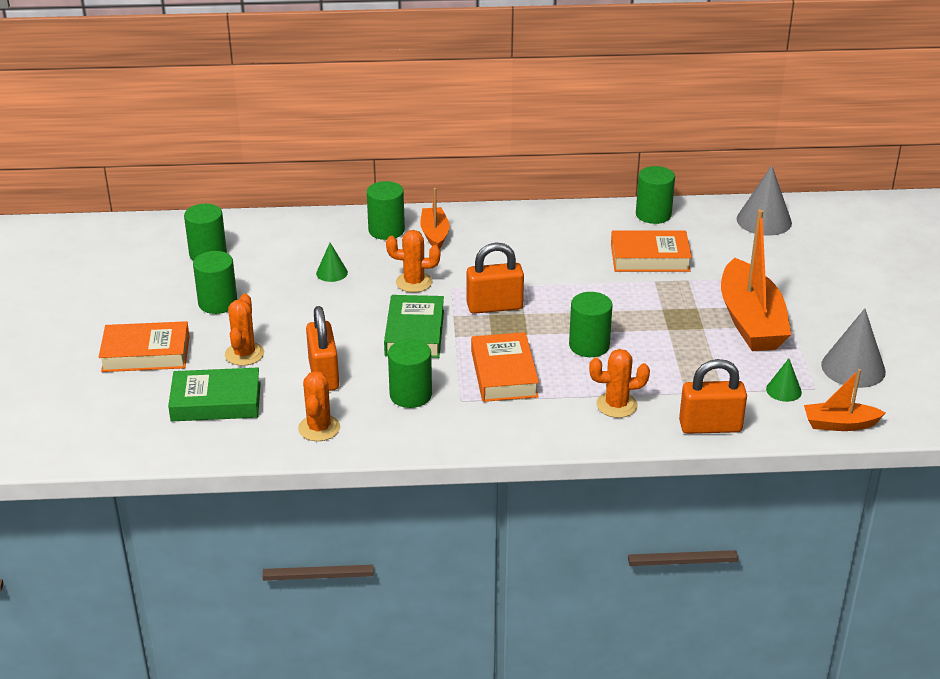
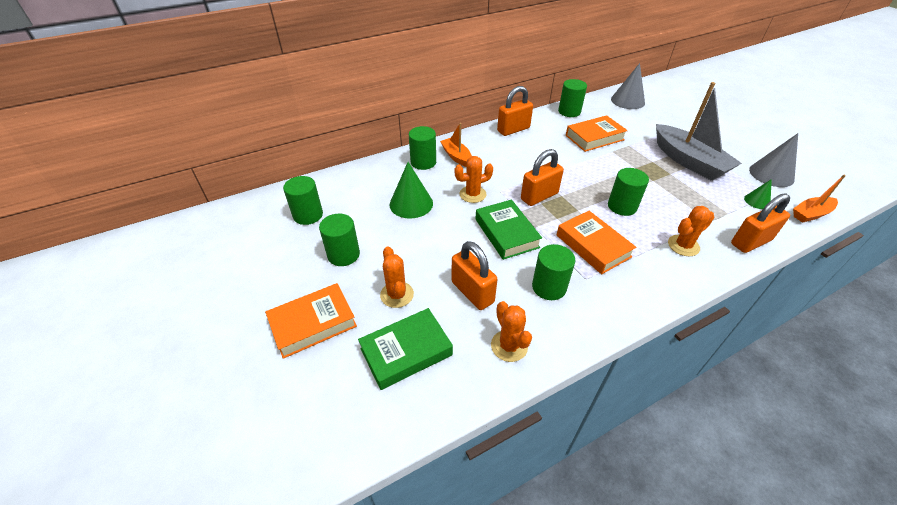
camera: 25 degrees left, 10 degrees up
(332, 273) = (411, 203): green cone -> green cone, size x1.83
(545, 219) = (513, 129): none -> orange padlock
(750, 321) = (688, 161): orange boat -> grey boat

